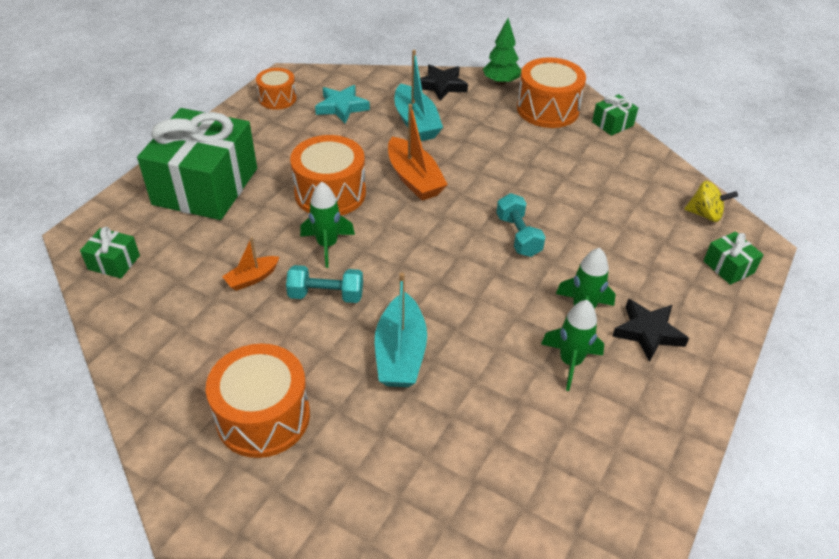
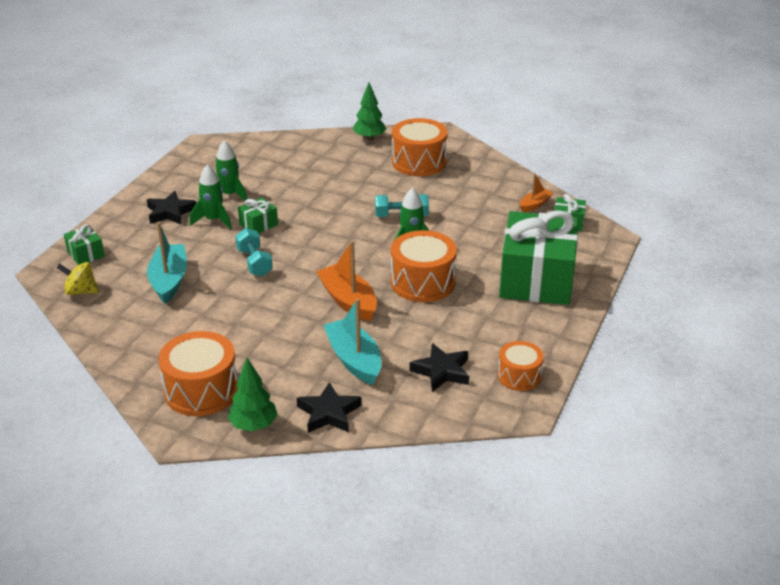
camera: 175 degrees right, 10 degrees down
(252, 278) = (459, 221): orange boat -> orange boat (535, 204)
(331, 504) = (369, 138): none -> green tree
(342, 107) = (441, 371): turquoise star -> black star
(400, 353) = (342, 191): turquoise boat -> turquoise boat (169, 280)
(612, 124) = (130, 378): green gift -> green gift (258, 225)

